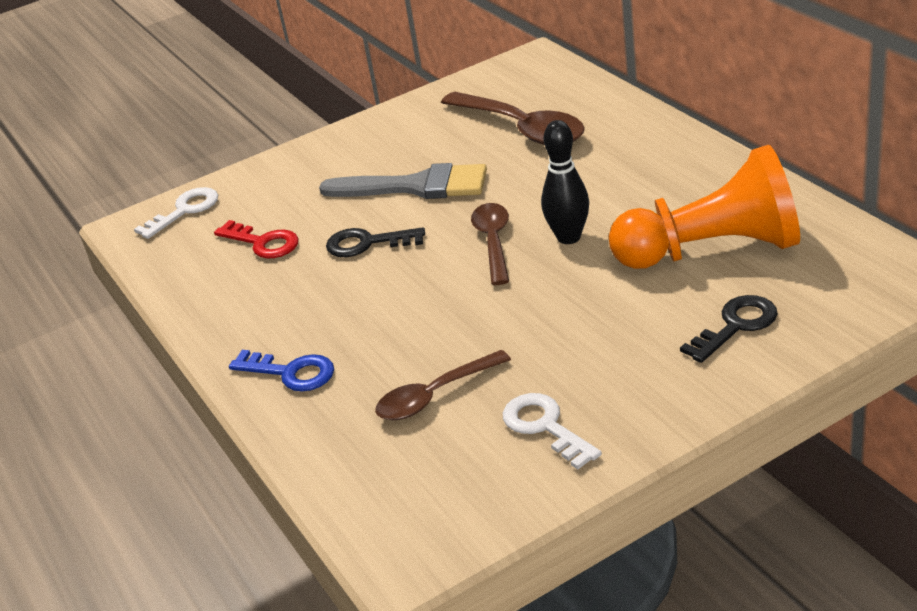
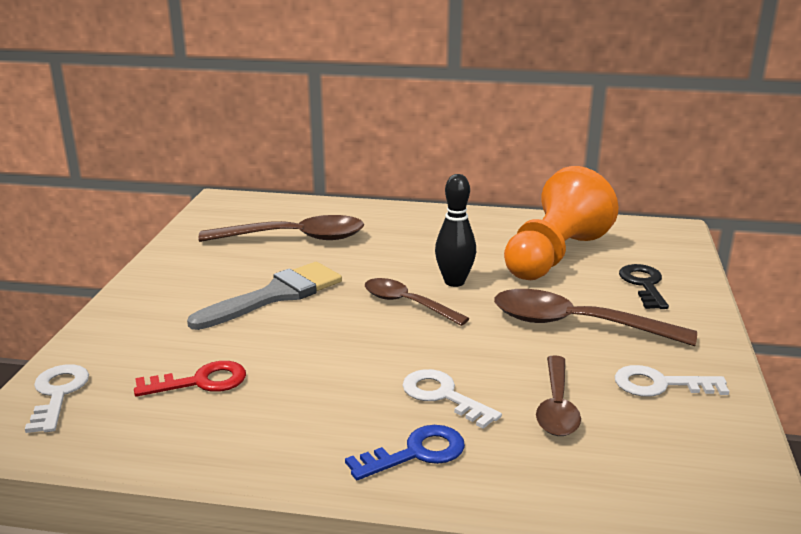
camera: 55 degrees left, 10 degrees down
(367, 243) = (305, 343): black key -> none
(378, 340) = (443, 396): none -> white key
(588, 333) = (576, 324): none -> brown spoon

